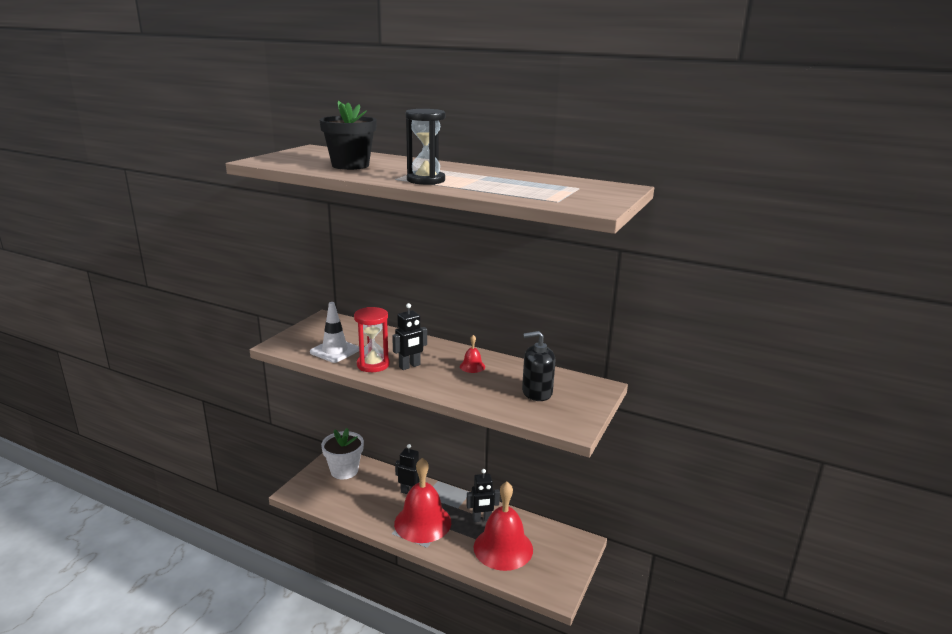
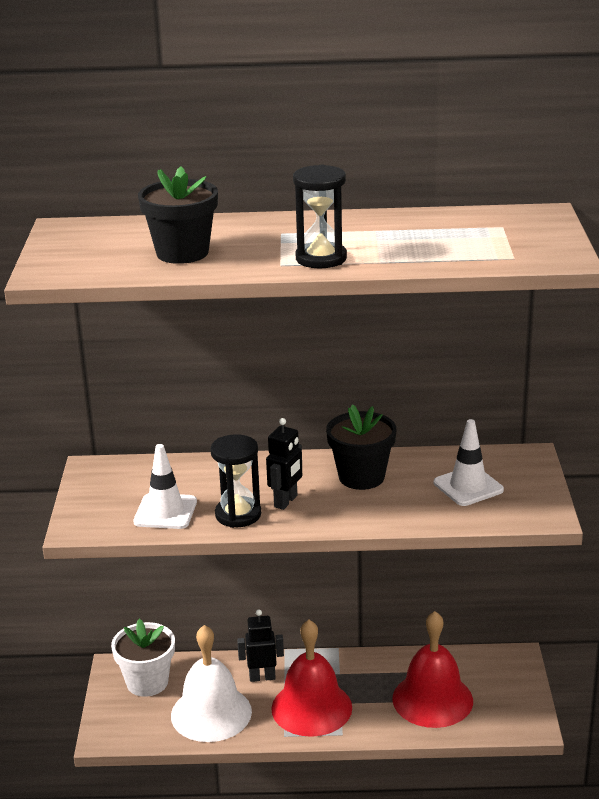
camera: 25 degrees left, 5 degrees up
(362, 502) = (211, 713): none -> white bell
(373, 365) = (238, 514): red hourglass -> black hourglass
(472, 366) = (361, 477): red bell -> black flower pot
(482, 519) = (380, 676): black robot -> none
(537, 392) = (468, 486): black soap dispenser -> white traffic cone

